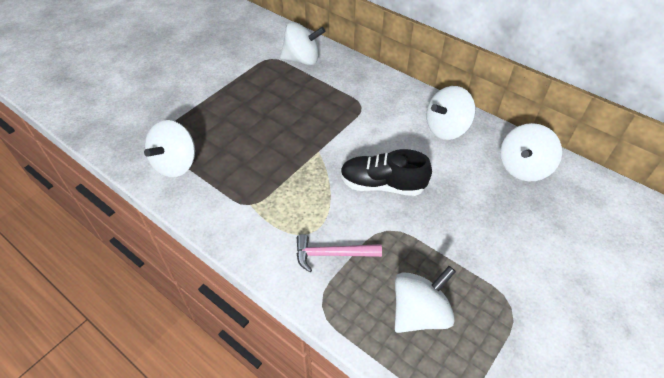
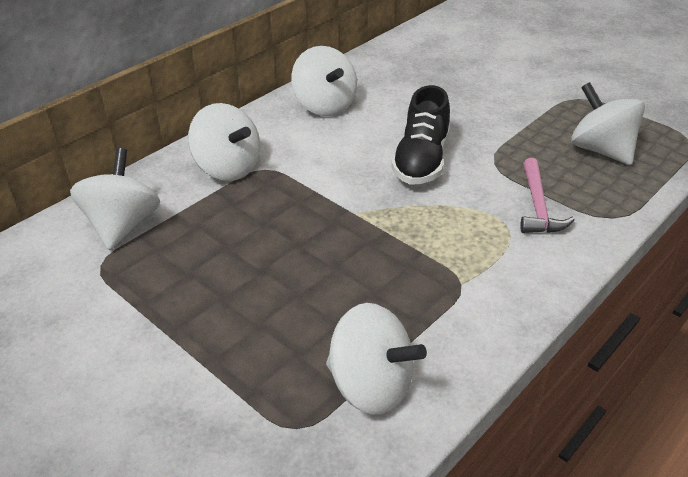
camera: 85 degrees left, 10 degrees down
(523, 168) = (395, 67): white spinning top -> white spinning top (228, 168)

